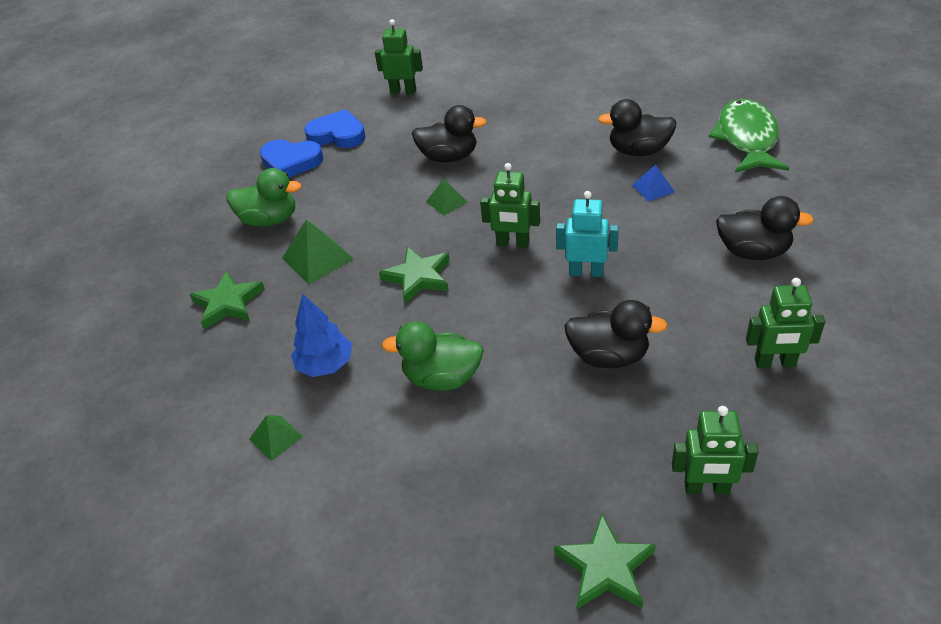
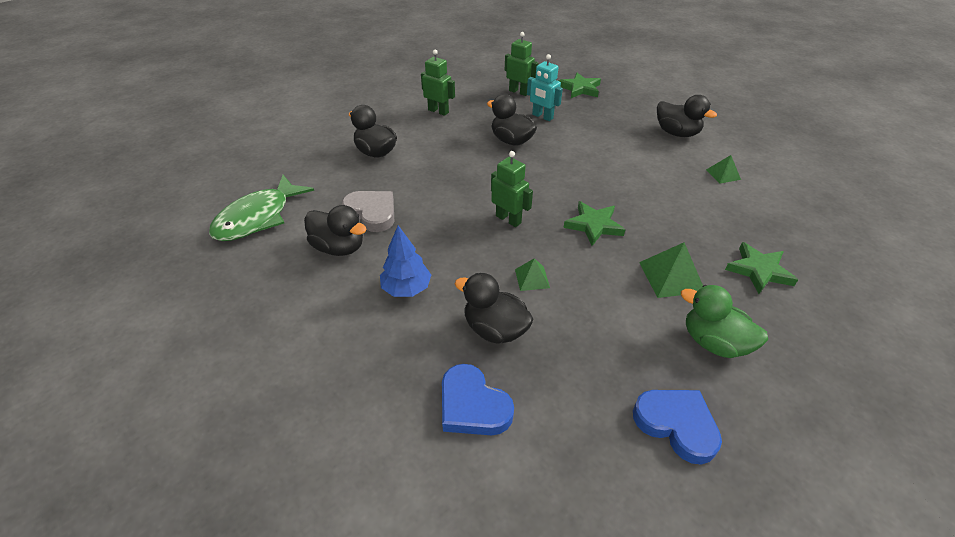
camera: 155 degrees left, 0 degrees up
(325, 365) = (683, 198): blue tree -> blue tree (406, 288)
(337, 134) = (601, 445): blue heart -> blue heart (472, 405)
(366, 508) = (676, 133): none -> black duck
(403, 91) = (470, 492): green robot -> none
(442, 378) = (610, 165): green duck -> none
(586, 272) = (479, 181): turquoise robot -> turquoise robot (542, 116)
(653, 188) = (372, 213): blue pyramid -> grey heart

